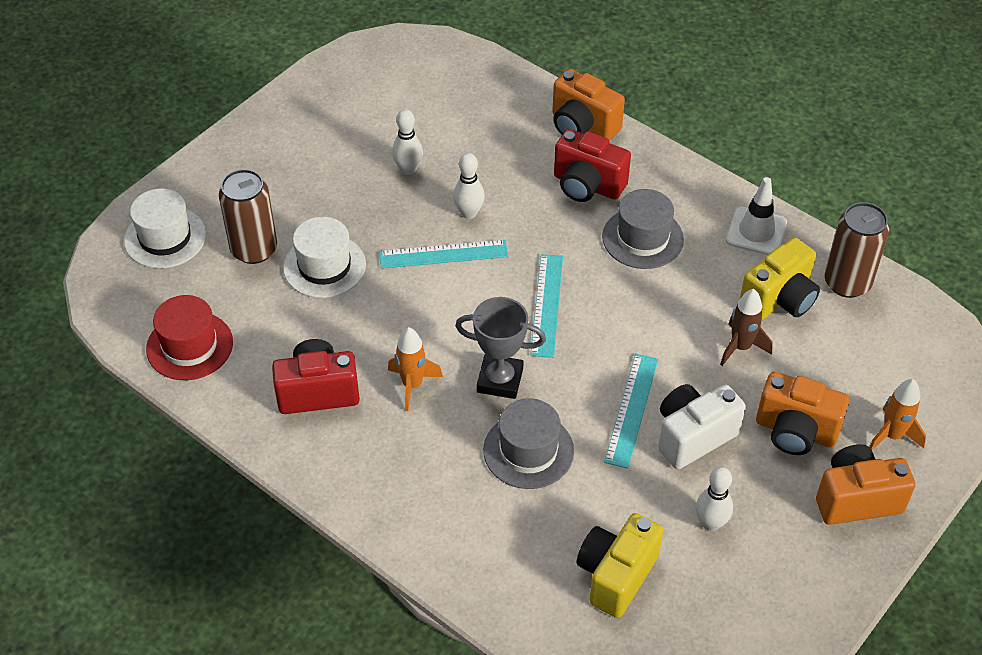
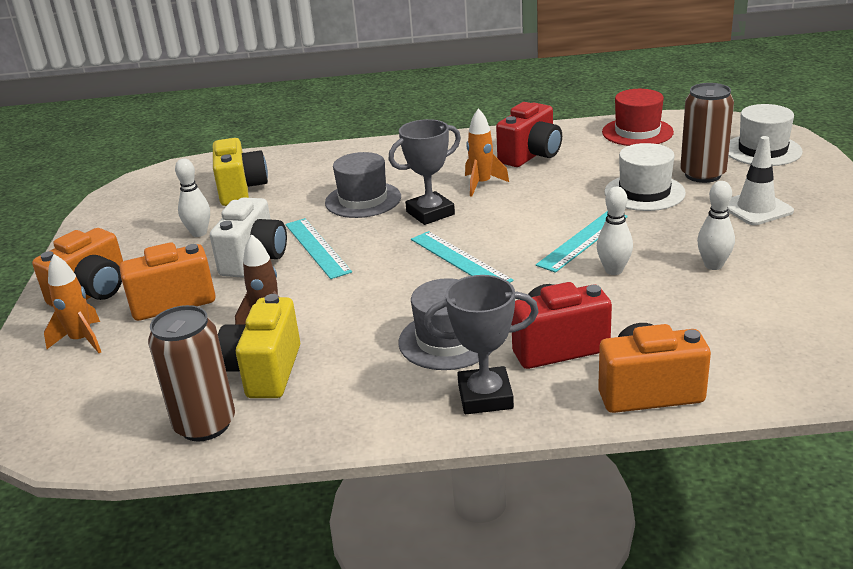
camera: 140 degrees right, 20 degrees down
(669, 184) = (485, 396): none -> grey trophy
(756, 231) = (345, 411): white traffic cone -> white traffic cone (756, 208)

